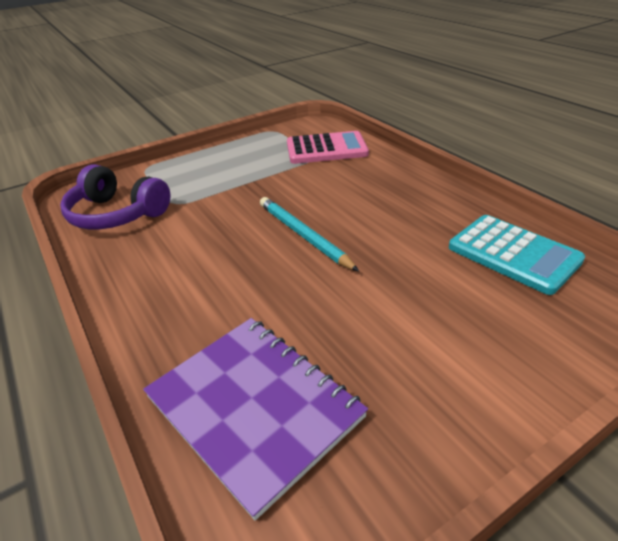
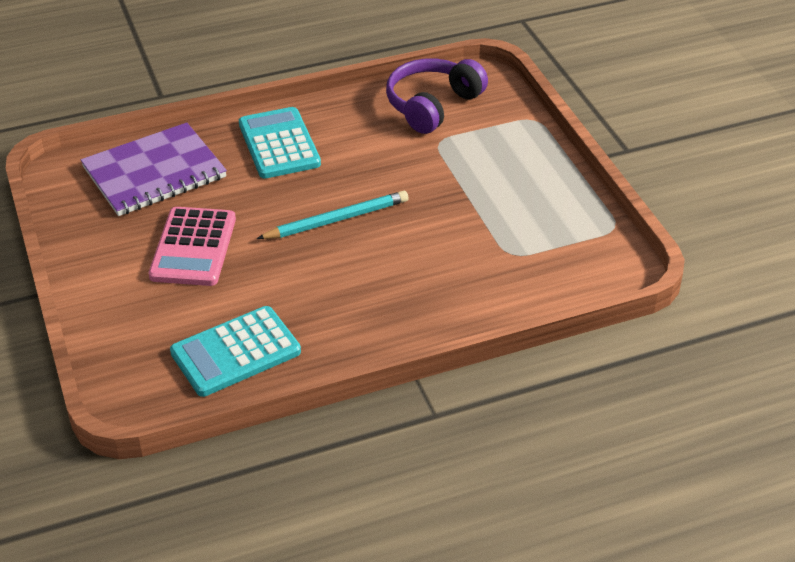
camera: 100 degrees right, 5 degrees up
(181, 299) = (279, 144): none -> turquoise calculator
(326, 149) = (532, 268): pink calculator -> pink calculator (193, 247)

